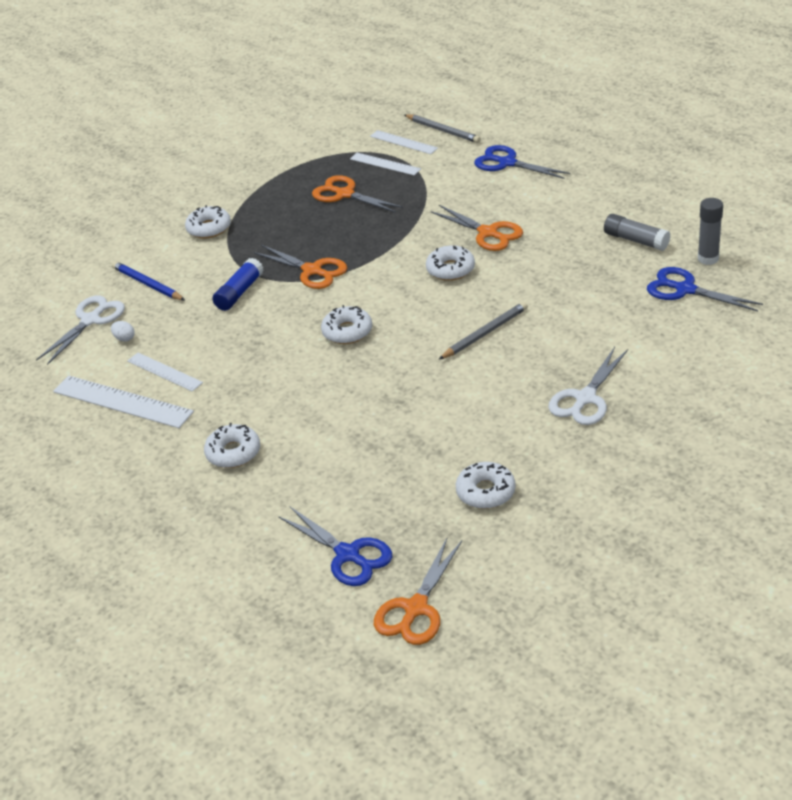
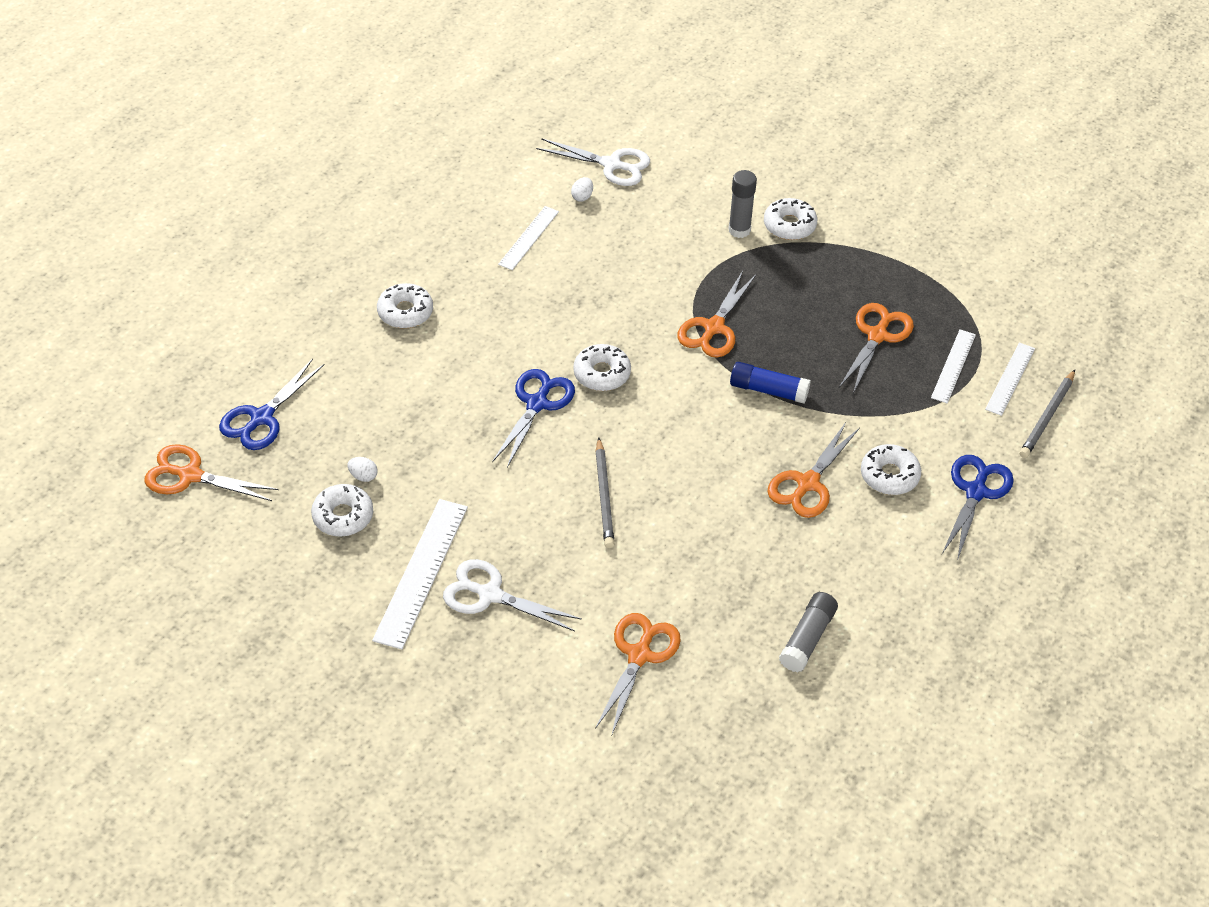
camera: 75 degrees right, 10 degrees up
(122, 402) = (481, 216): white ruler -> white ruler (421, 572)
(147, 284) = (678, 195): blue pencil -> none
(239, 292) = (667, 272): blue glue stick -> blue glue stick (768, 390)
(438, 479) = (363, 476): none -> white egg
(450, 269) = (727, 453): white donut -> white donut (889, 475)
(485, 333) = (604, 496): grey pencil -> grey pencil turned 45 degrees clockwise
(650, 319) = (639, 655): none -> orange scissors
(685, 289) = (703, 692): blue scissors -> blue scissors (537, 404)
(708, 259) = (773, 718): grey glue stick -> grey glue stick (739, 230)

